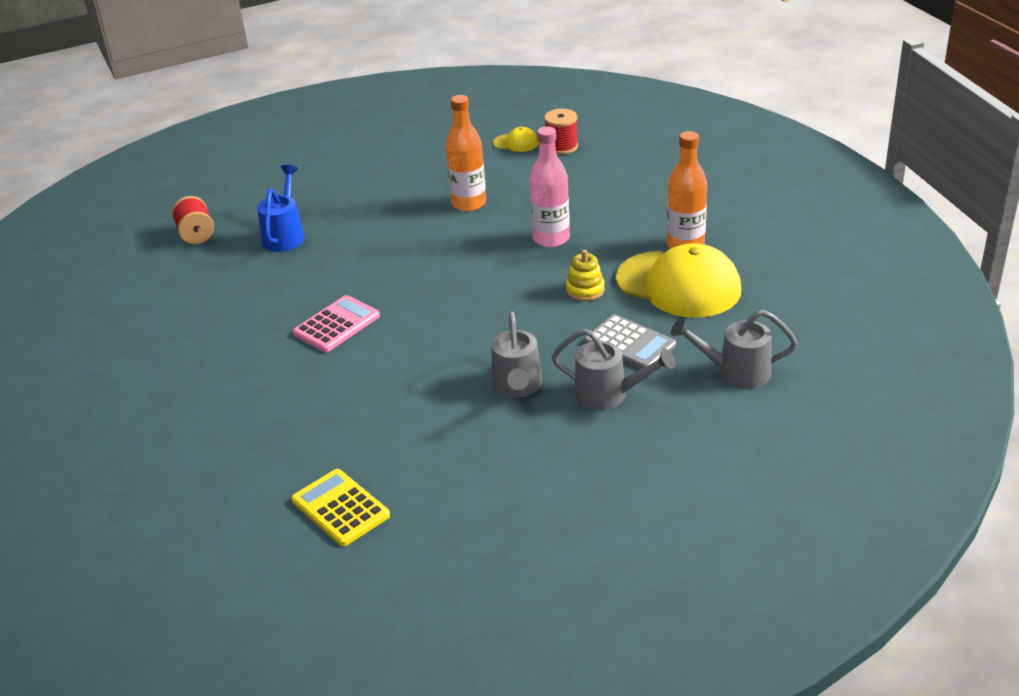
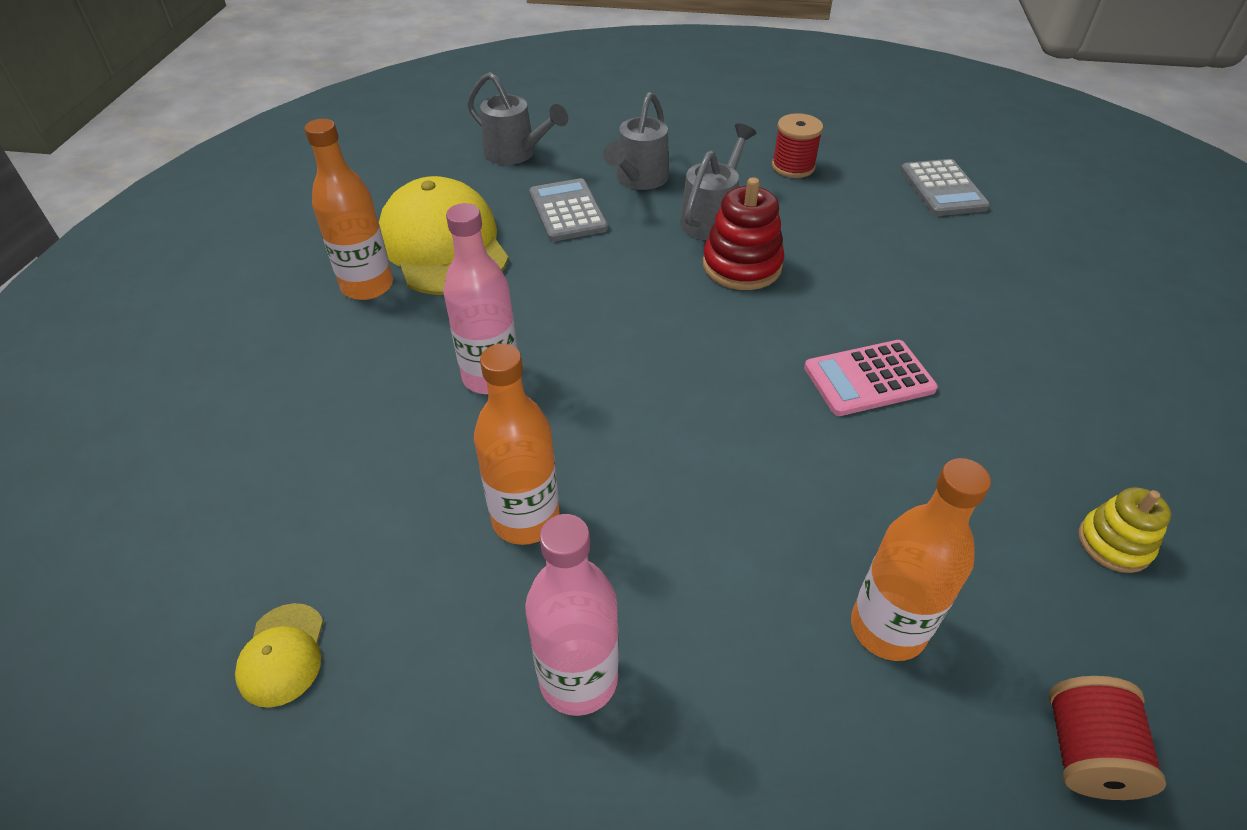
camera: 150 degrees left, 10 degrees up
(285, 235) = (887, 628): blue watering can -> orange bottle
(340, 508) = (943, 189): yellow calculator -> grey calculator
(401, 178) = (578, 679): none -> pink bottle
(464, 359) = (742, 266): none -> red stacking toy
(516, 143) = (282, 654): yellow cap -> yellow cap turned 135 degrees counterclockwise
(561, 147) = (235, 582): red spool -> red spool (793, 166)
(585, 290) = (539, 284): yellow stacking toy -> yellow stacking toy (1114, 543)
(608, 395) = (639, 180): grey watering can -> grey watering can turned 120 degrees counterclockwise

